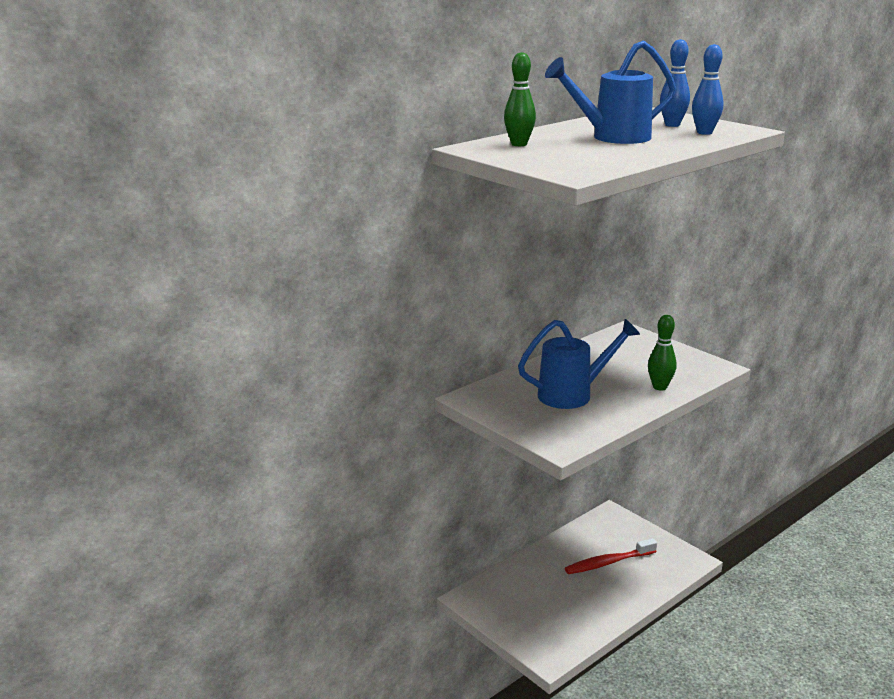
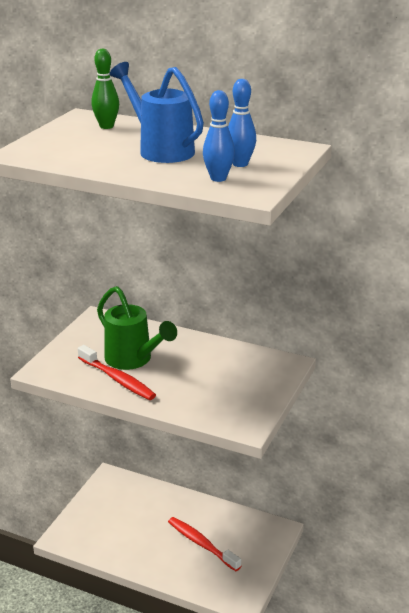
camera: 65 degrees right, 5 degrees up
(572, 394) = (133, 360): blue watering can -> green watering can
(605, 408) = (118, 379): none -> red toothbrush
(659, 387) = (177, 400): green bowling pin -> none

